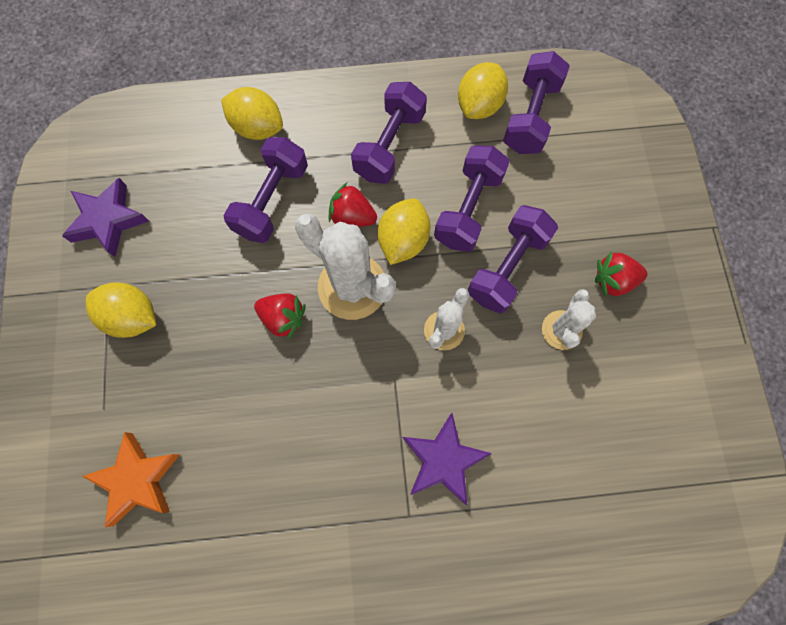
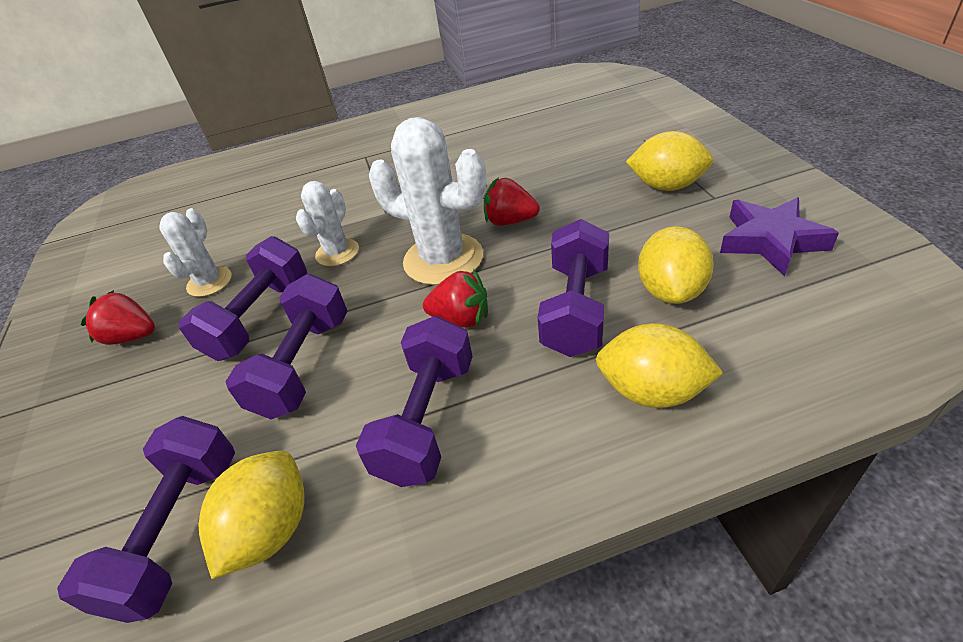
camera: 175 degrees right, 30 degrees down
(137, 479) = (585, 121): orange star -> none
(403, 241) = (390, 311): yellow lemon -> yellow lemon (671, 291)
(443, 460) = (338, 184): purple star -> none
(613, 280) = (132, 337): red strawberry -> red strawberry turned 150 degrees counterclockwise

